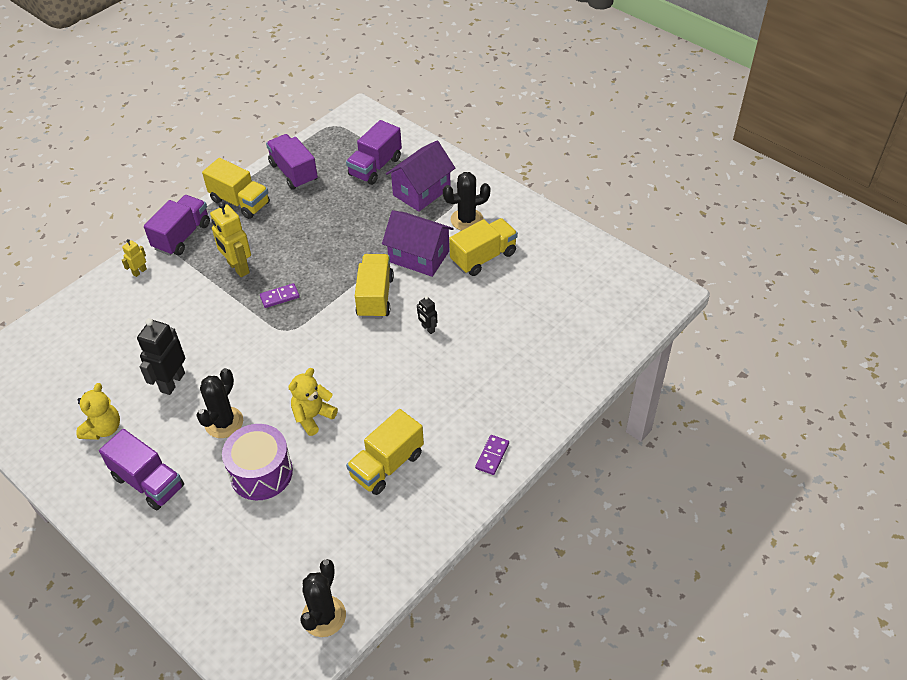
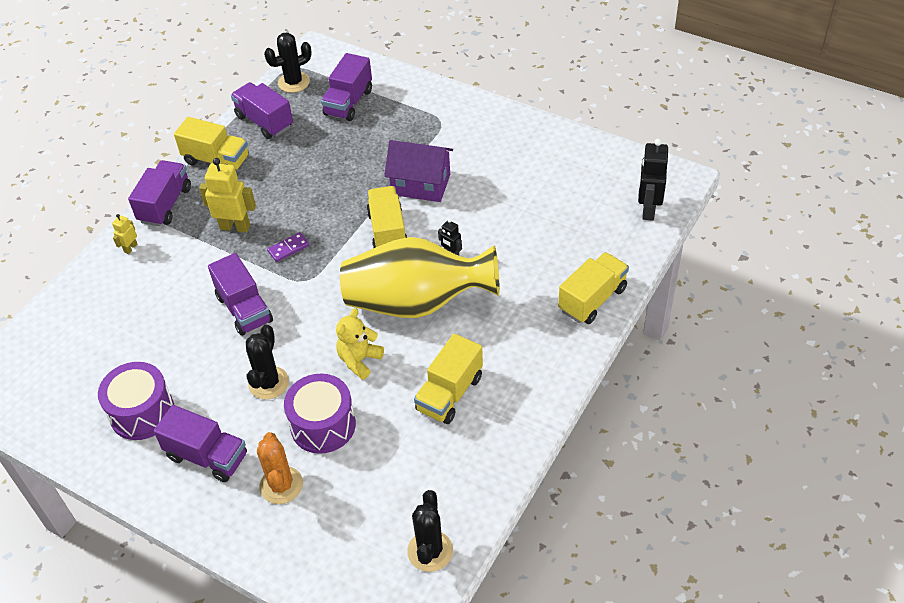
camera: 10 degrees left, 0 degrees up
(103, 429) = (142, 412): yellow teddy bear -> purple drum
(172, 382) = (201, 353): black robot -> black robot (648, 209)
(206, 523) = (281, 485): none -> orange cactus
(223, 347) = (244, 309): none -> purple truck
(238, 268) = (235, 227): yellow robot -> yellow robot turned 150 degrees clockwise
(382, 370) = (417, 302): none -> yellow vase
(421, 191) = (404, 120): purple house -> none
(467, 220) = (459, 140): black cactus -> black cactus (294, 82)
(483, 257) = (486, 174): yellow truck -> yellow truck (592, 299)
(492, 456) = (552, 365): purple domino -> none

